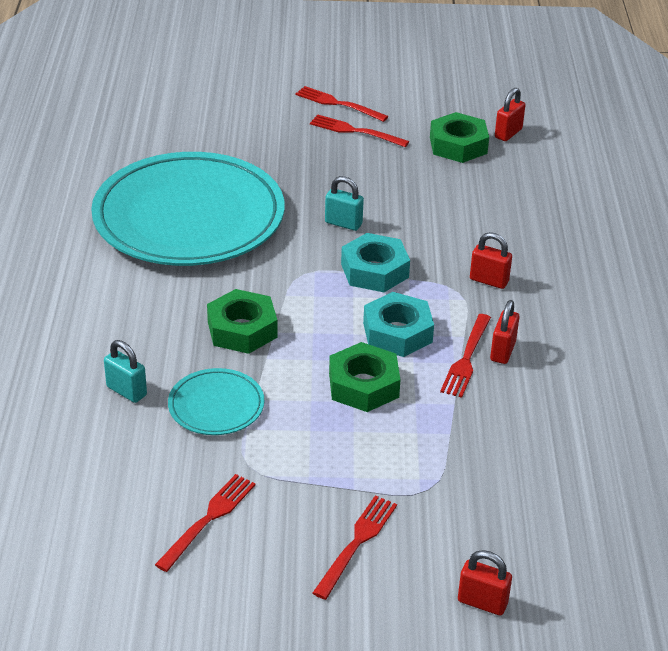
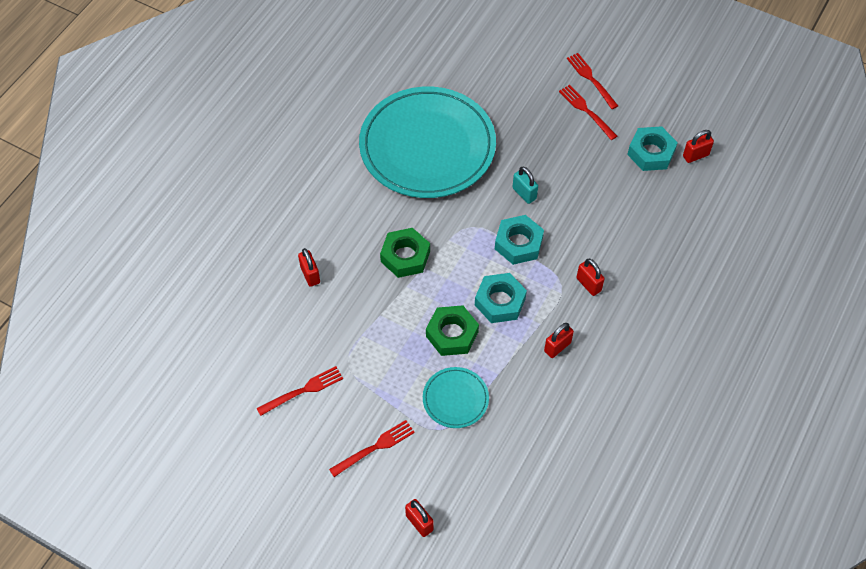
camera: 30 degrees right, 20 degrees up
(126, 391) = (310, 275): turquoise padlock -> red padlock
(216, 406) = (355, 310): turquoise plate -> turquoise plate (455, 399)
(458, 145) = (651, 153): green nut -> turquoise nut
(466, 359) = (530, 342): red fork -> none

